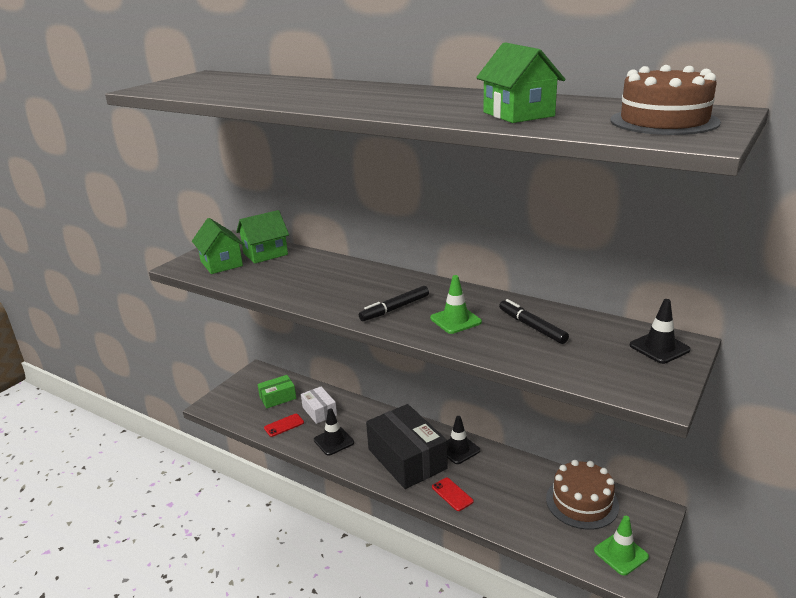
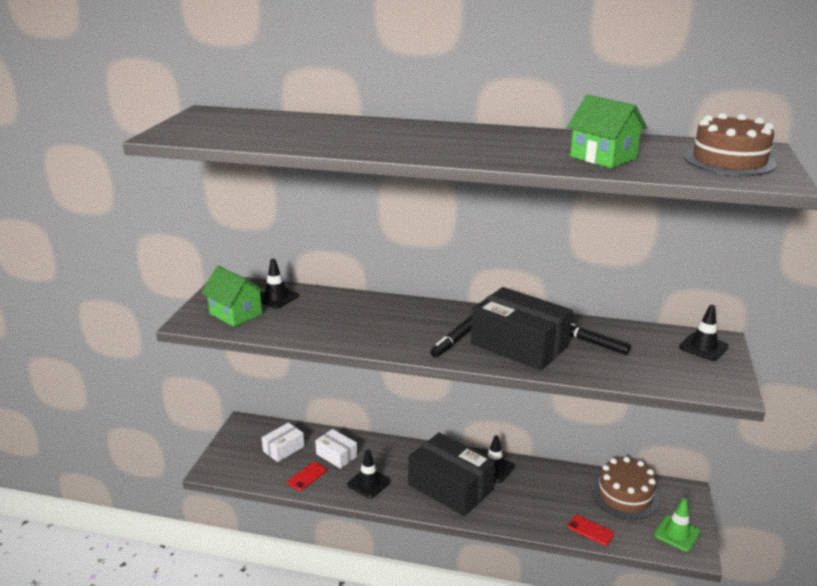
camera: 20 degrees left, 0 degrees up
(265, 254) = (276, 297): green house -> black traffic cone
(278, 398) = (283, 449): green box -> white box
(452, 494) = (510, 512): red phone -> red phone (590, 530)
(455, 320) = (519, 345): green traffic cone -> black box

